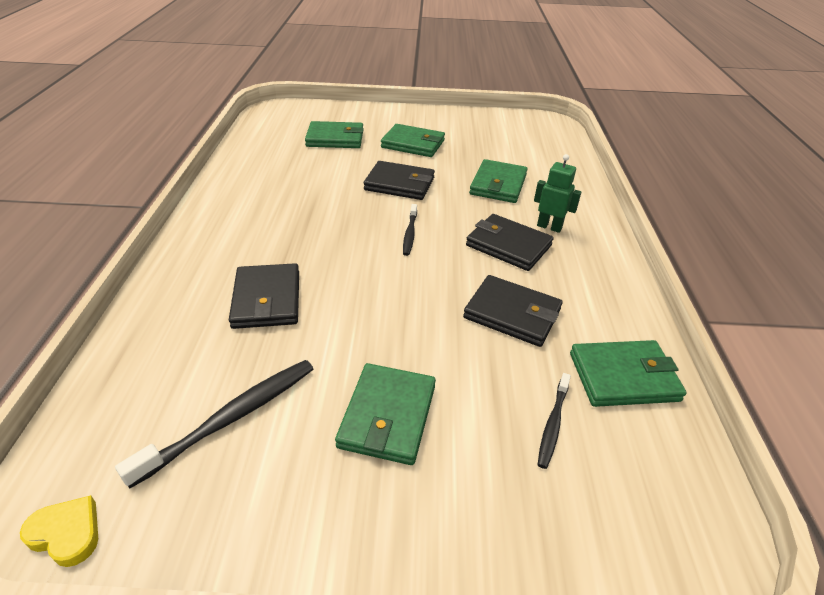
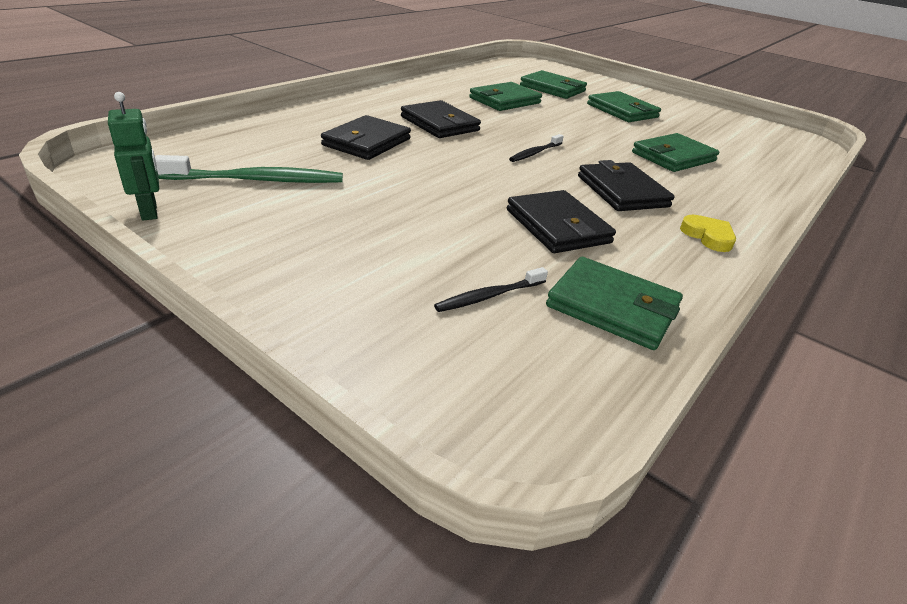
camera: 35 degrees right, 5 degrees down
(67, 533) = (104, 180): yellow heart -> yellow heart (708, 236)
(231, 418) = (257, 180): black toothbrush -> green toothbrush
(387, 416) = (359, 227): green wallet -> green wallet (504, 100)
(400, 184) = (571, 126): black wallet -> black wallet (440, 124)
(549, 227) = (688, 197): green robot -> green robot (150, 211)

